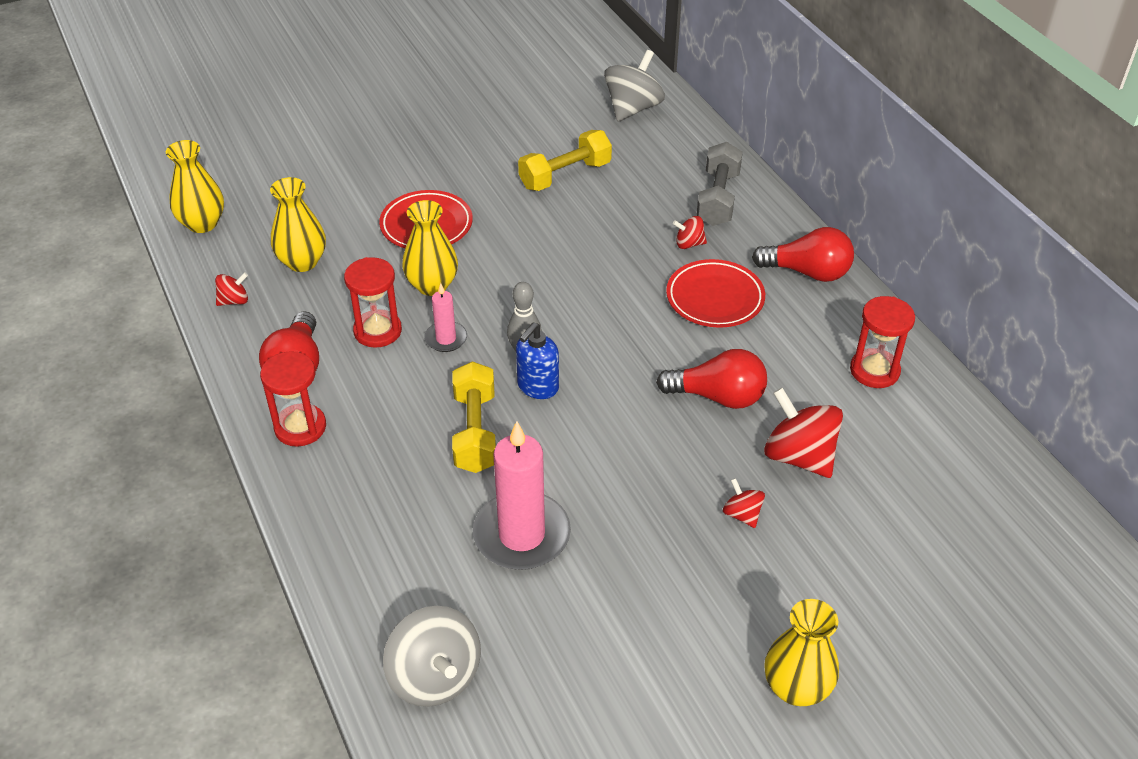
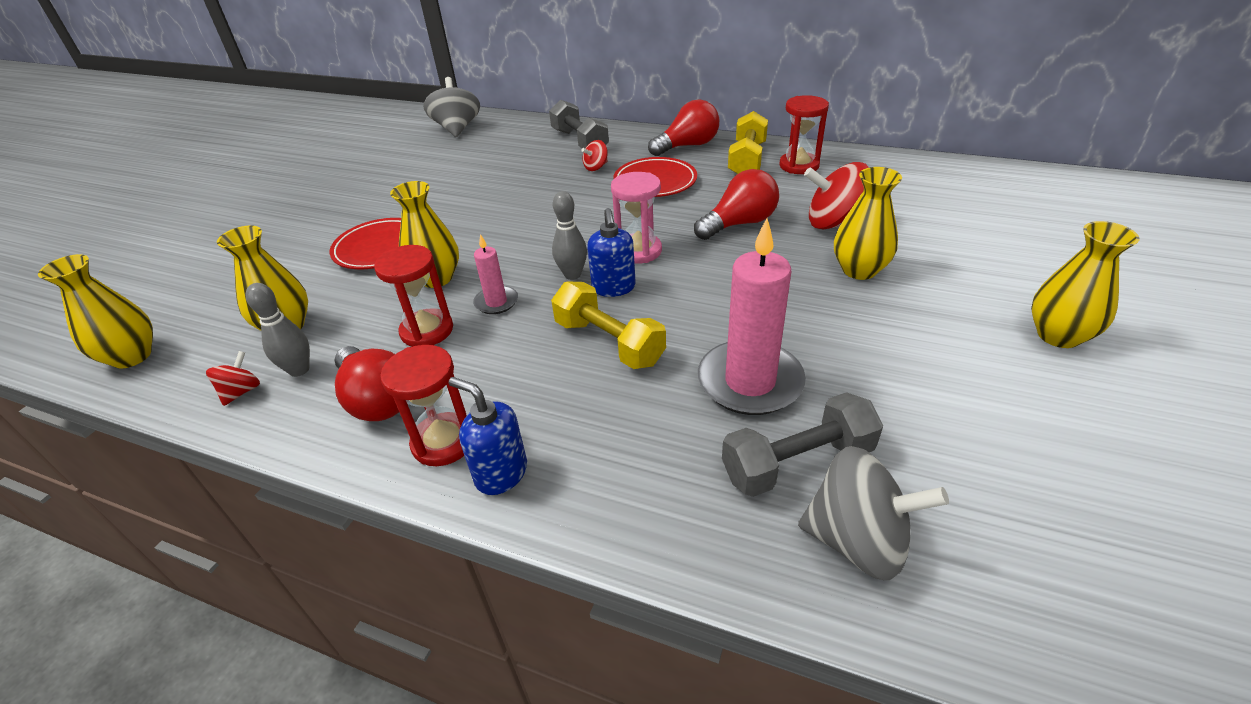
camera: 40 degrees left, 5 degrees down
(277, 307) = (299, 370): none -> grey bowling pin
(306, 474) = (501, 473): none -> blue soap dispenser
(470, 609) = (797, 462): none -> grey dumbbell
(565, 175) = (457, 175): yellow dumbbell -> yellow dumbbell (747, 160)
(601, 365) = (638, 251): none -> pink hourglass
(742, 514) = (859, 270): red spinning top -> yellow vase

